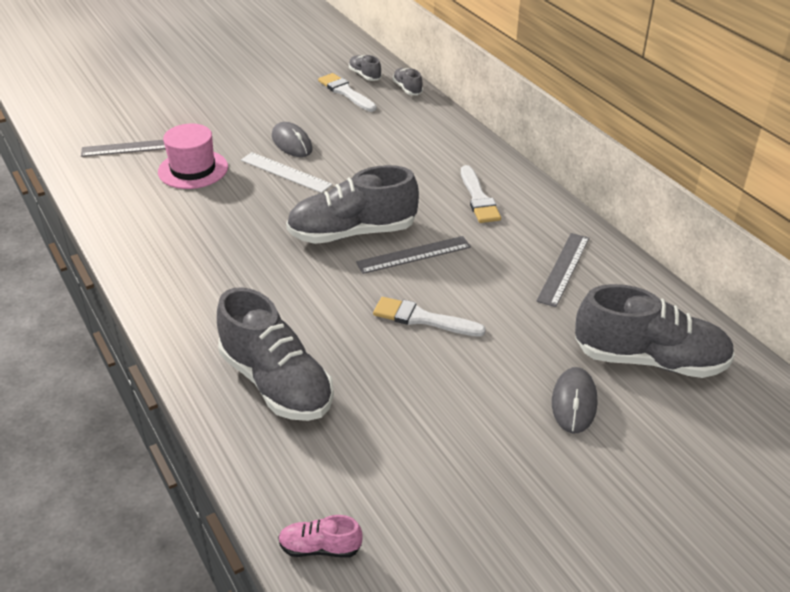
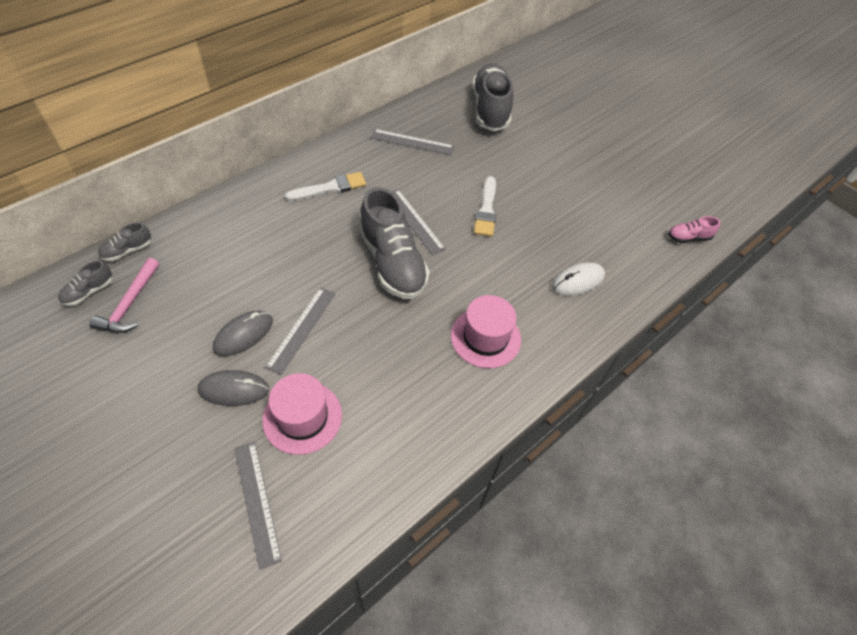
camera: 105 degrees left, 15 degrees up
(226, 286) = (485, 337): none -> pink hat
(276, 383) = (578, 281): grey shoe -> white mouse
(285, 172) = (301, 329): white ruler -> grey ruler
(320, 548) = (688, 237): pink shoe -> pink shoe turned 90 degrees clockwise
(346, 92) = (130, 304): white brush -> pink hammer
(574, 402) = (537, 140): grey mouse -> grey mouse (233, 390)

